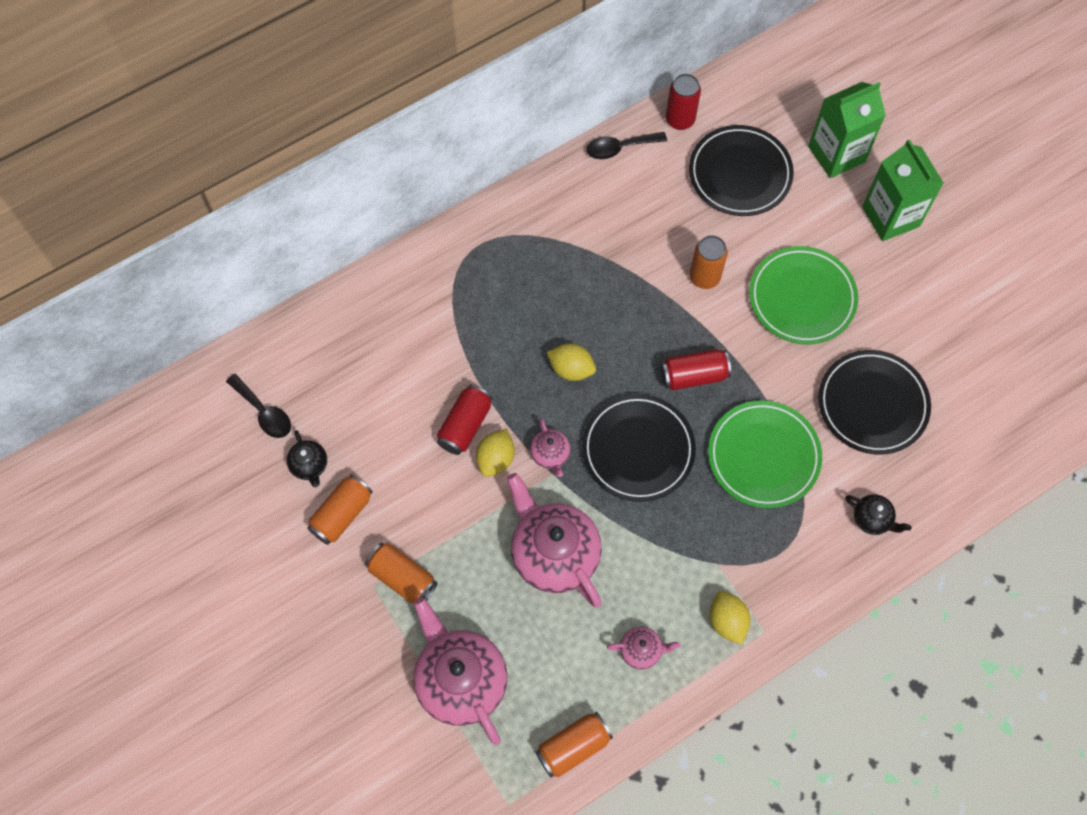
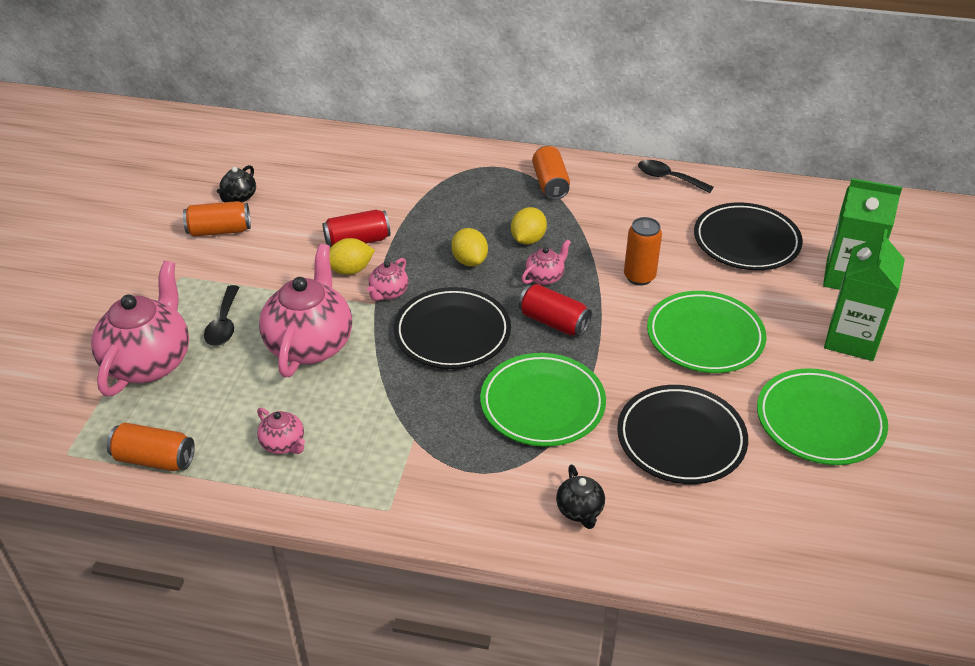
camera: 45 degrees right, 25 degrees down
(264, 412) = (254, 158): black spoon -> black spoon (224, 324)
(402, 578) = (202, 285): orange can -> orange can (550, 184)
(642, 337) = (545, 277): none -> pink teapot
(680, 120) = (736, 189): red can -> none
(727, 621) = (370, 479): yellow lemon -> yellow lemon (528, 239)
(935, 312) = (819, 421): none -> green plate

